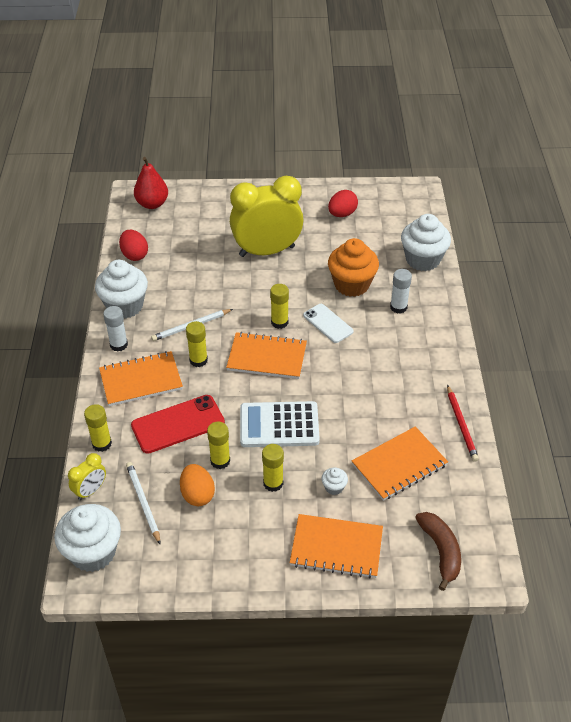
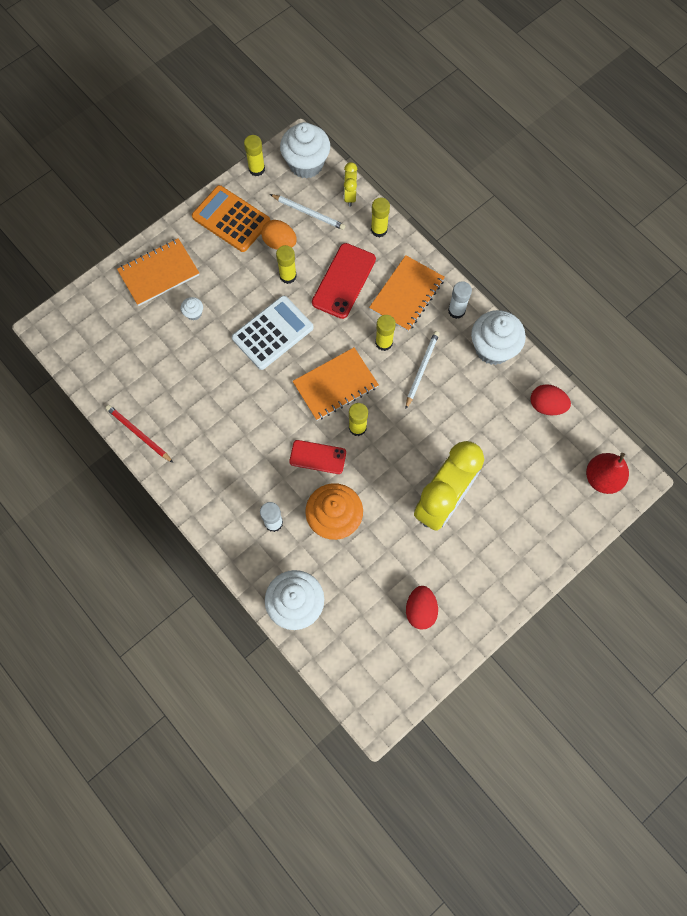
camera: 140 degrees right, 25 degrees up
(219, 550) = (231, 219): none -> orange calculator
(273, 483) = (237, 286): yellow glue stick -> yellow glue stick (256, 169)
(328, 323) = (318, 457): white phone -> red phone
(399, 465) = (161, 364): orange notebook -> none
(440, 551) = (89, 319): brown banana -> none

